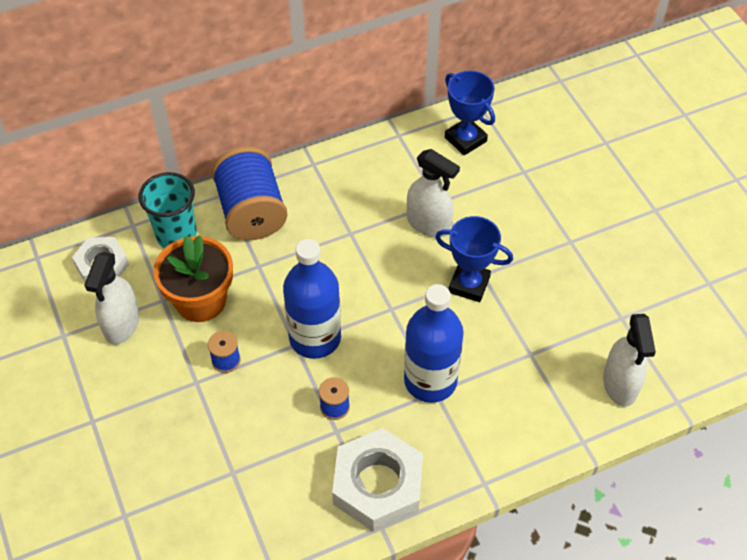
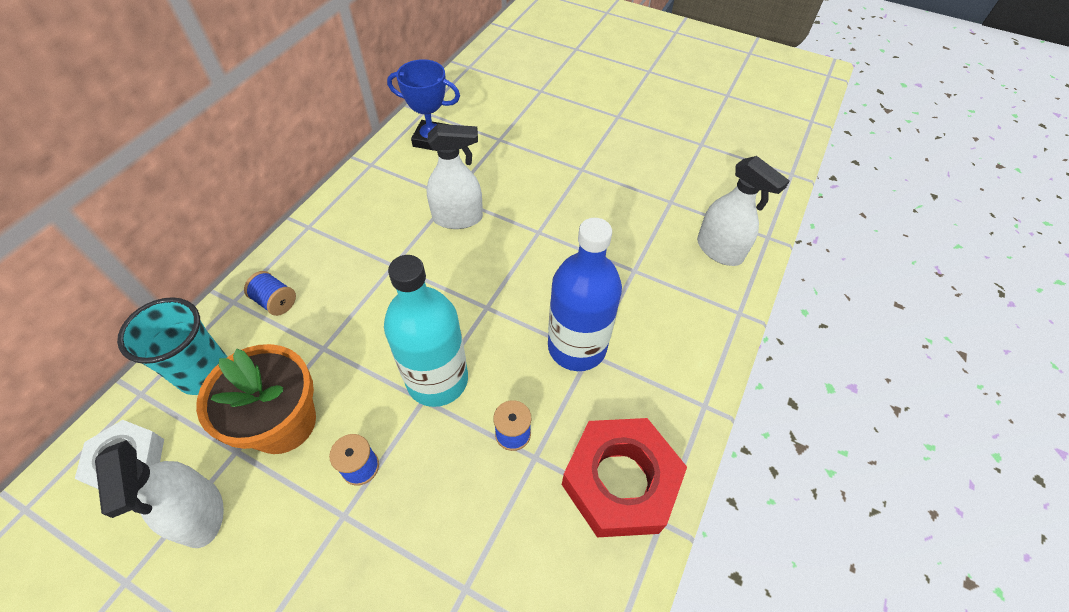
camera: 40 degrees left, 0 degrees up
(251, 212) = (275, 302): blue spool -> blue spool, size x0.44
(315, 338) = (437, 380): blue bottle -> turquoise bottle
(377, 485) = (620, 481): white nut -> red nut
(469, 284) = (535, 246): blue trophy -> none

